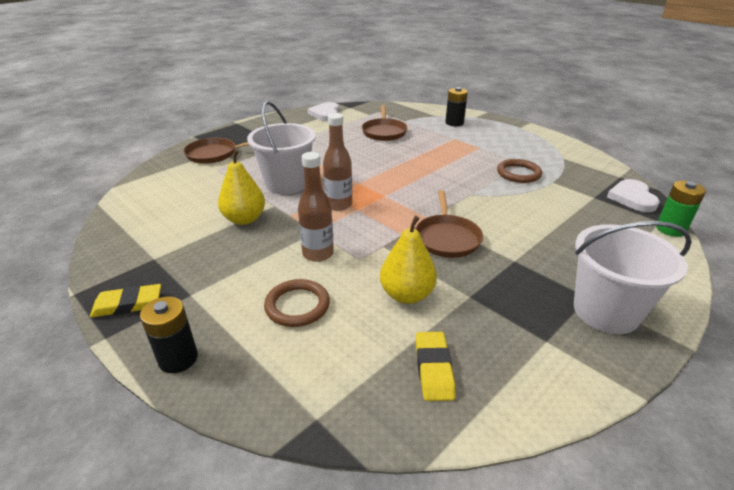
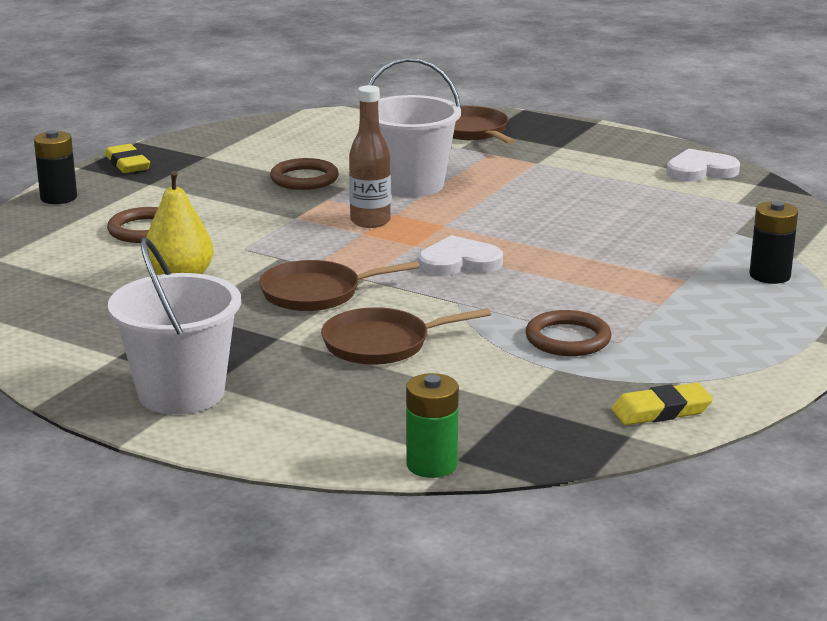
camera: 75 degrees right, 10 degrees down
(244, 219) = (304, 179): yellow pear -> brown ring
(318, 254) = (245, 226): brown bottle -> none
(384, 132) = (660, 222): brown pan -> brown pan (381, 344)
(433, 368) = (62, 300): yellow eraser -> yellow eraser (661, 411)
(632, 198) = (536, 440): white heart -> white heart (459, 262)

